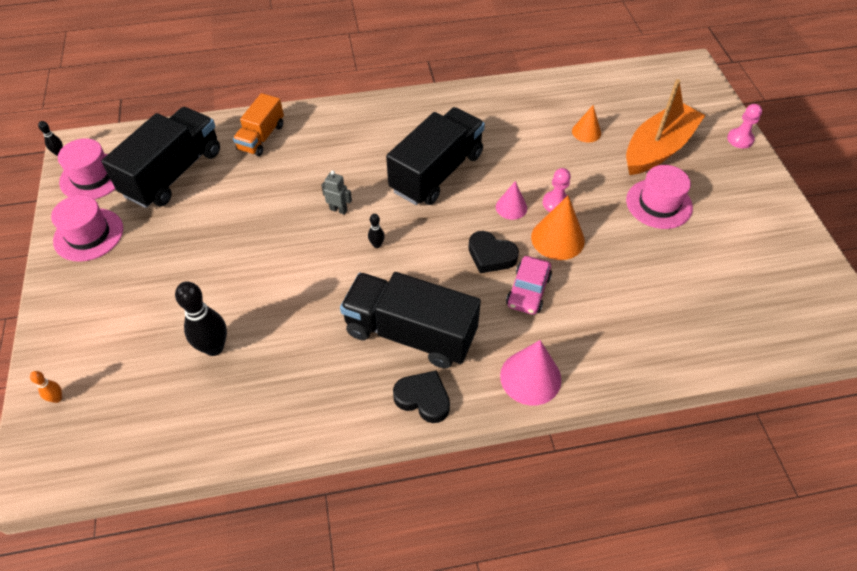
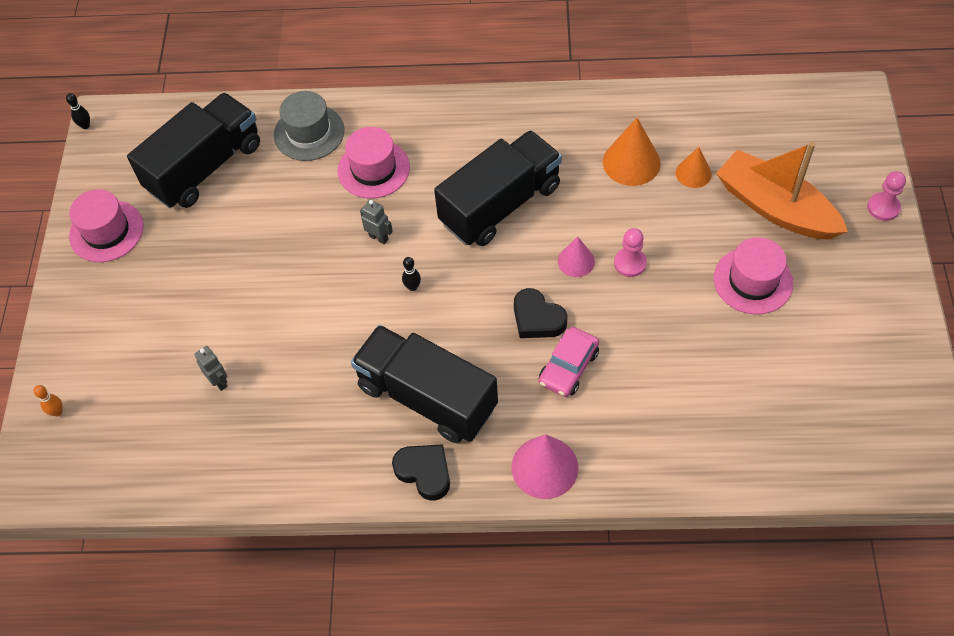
camera: 15 degrees right, 5 degrees up
(92, 177) = (118, 160): pink hat -> pink hat (373, 169)
(214, 347) = (219, 381): black bowling pin -> grey robot
(261, 137) = (309, 133): orange truck -> grey hat
(557, 238) = (619, 308): orange cone -> orange cone (631, 162)
(658, 149) = (775, 207): orange boat -> orange boat turned 105 degrees counterclockwise

